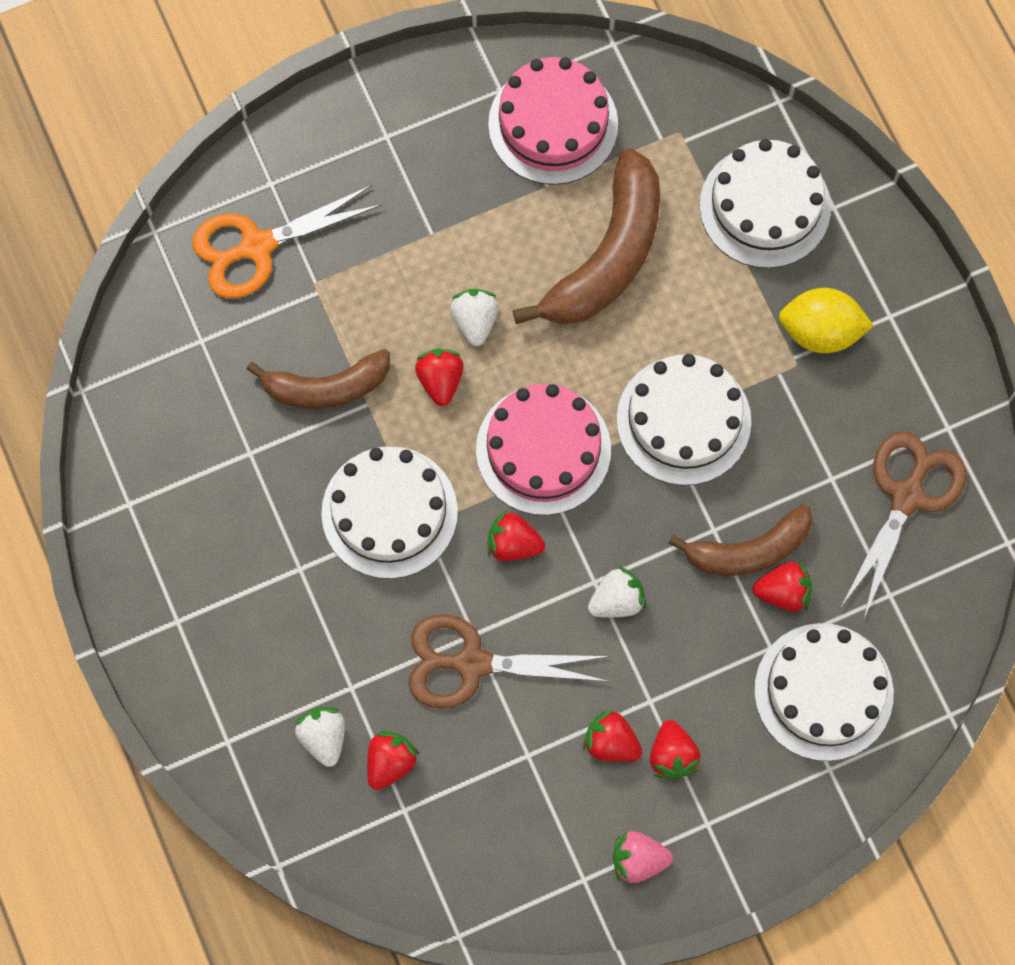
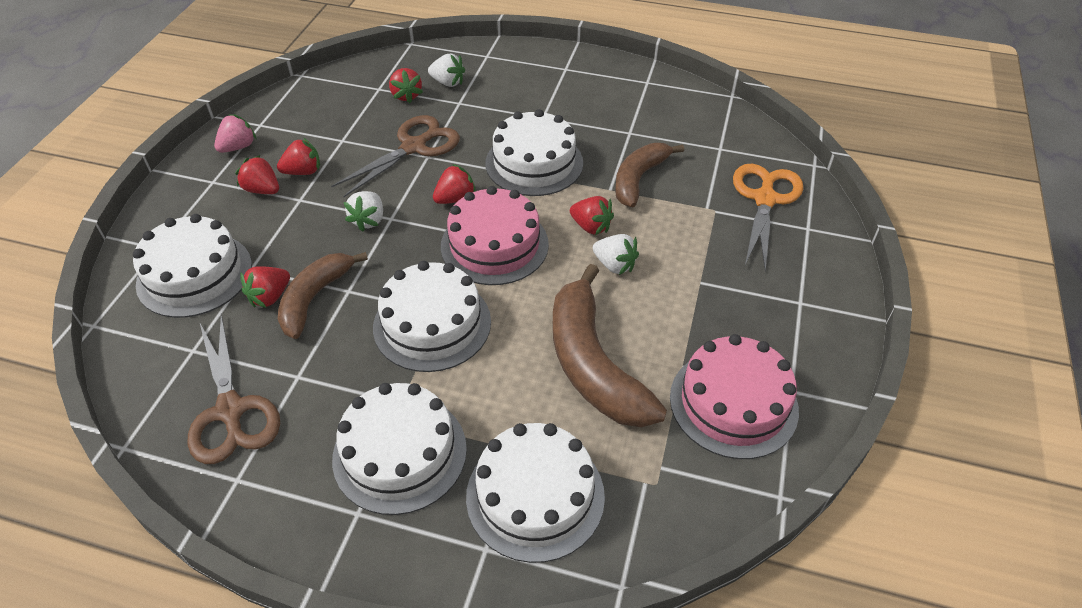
camera: 130 degrees right, 25 degrees down
(820, 331) = (400, 453): yellow lemon -> white cake

